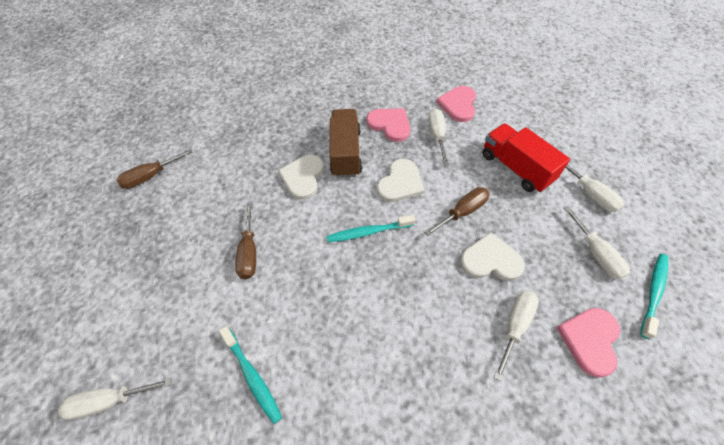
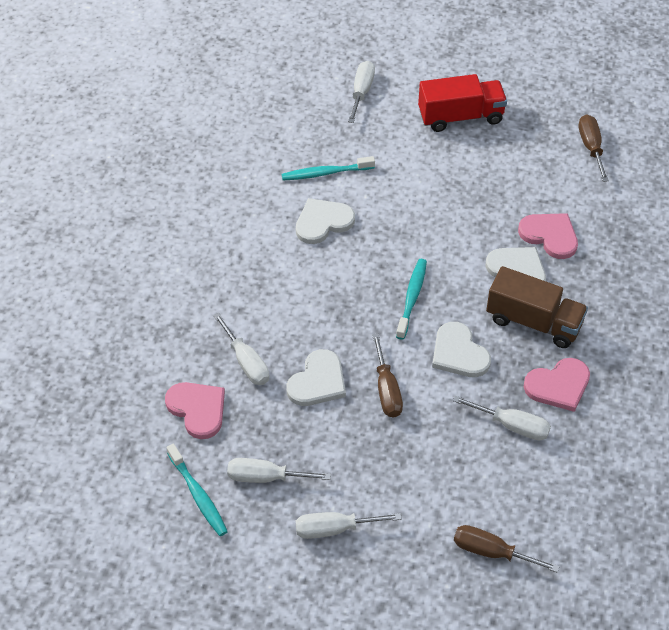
camera: 115 degrees right, 5 degrees down
(249, 252) = (445, 200): brown screwdriver -> brown screwdriver (491, 552)
(320, 344) = (323, 222): none -> white heart
(458, 105) = (556, 481): pink heart -> pink heart (550, 235)
(516, 168) = (414, 478): red truck -> red truck (460, 116)

